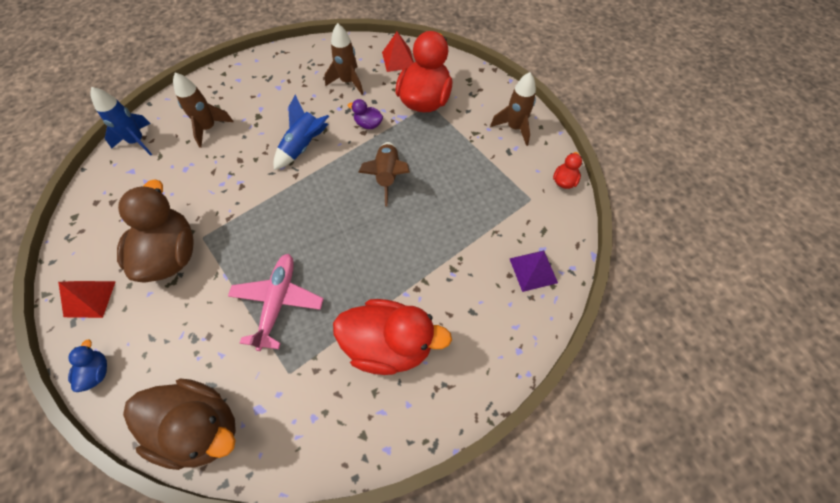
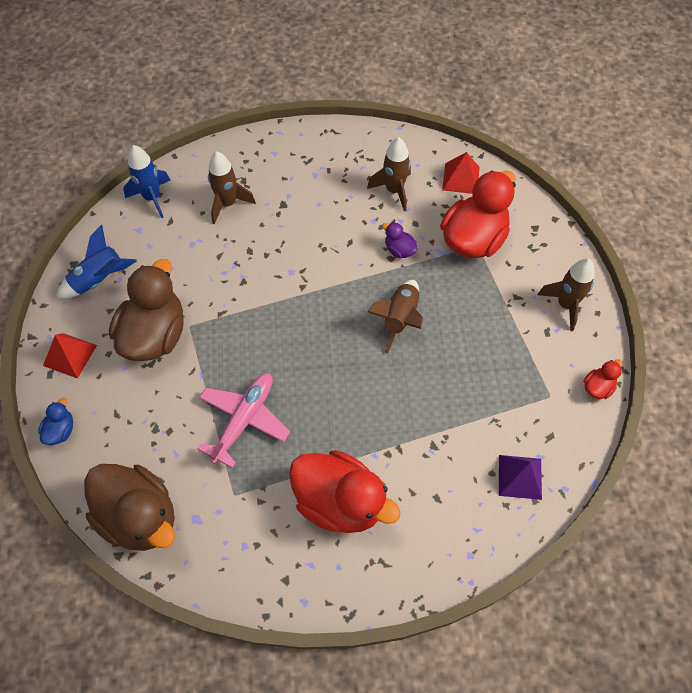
camera: 20 degrees right, 0 degrees up
(303, 147) = (320, 256): blue rocket -> blue rocket (99, 280)

